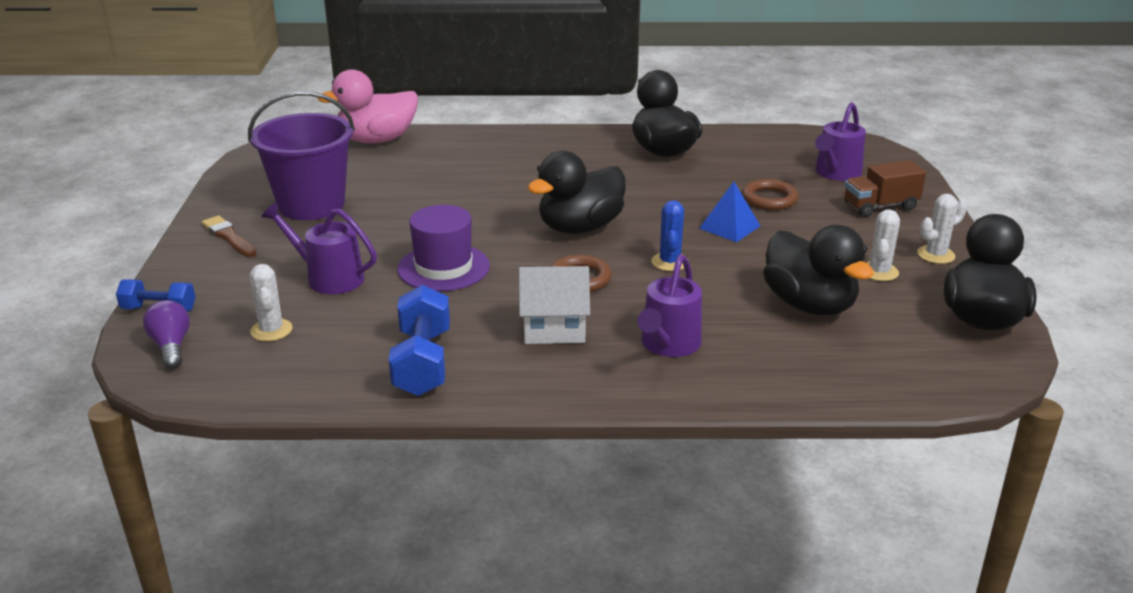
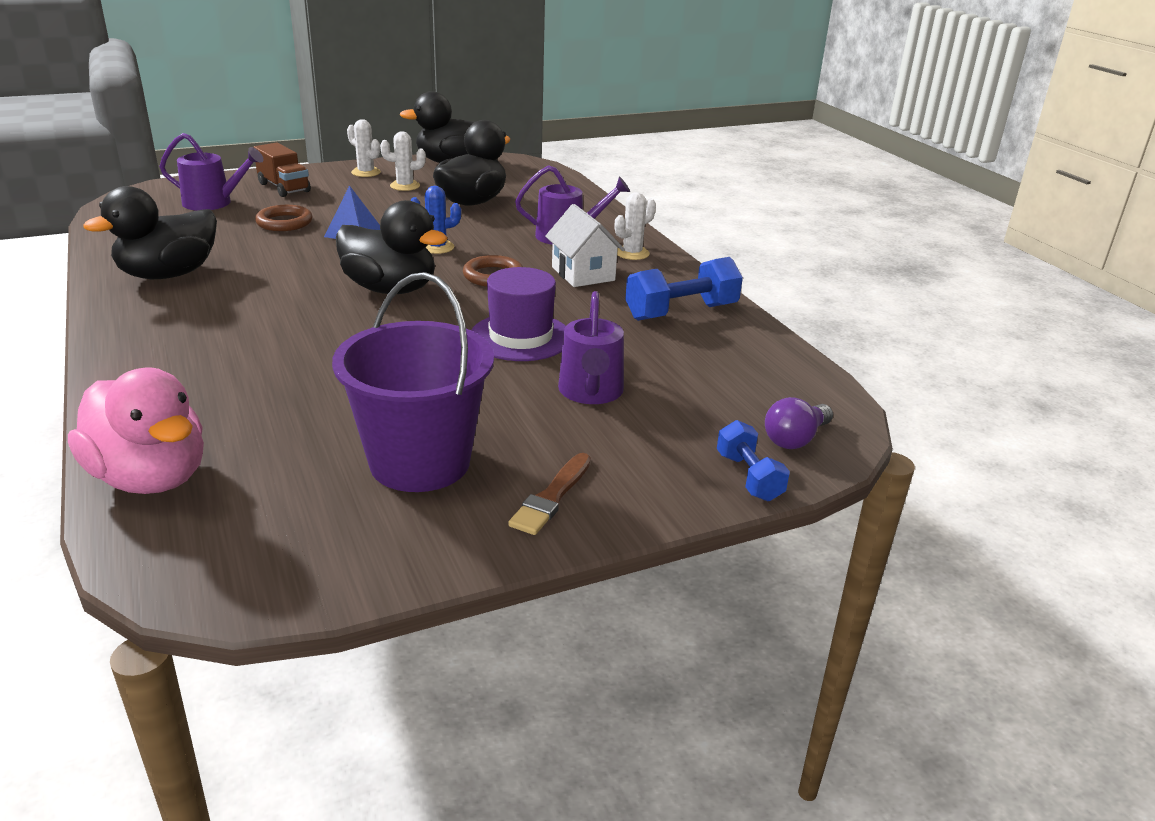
camera: 115 degrees left, 0 degrees up
(271, 330) = (711, 393): white cactus -> white cactus (632, 253)

